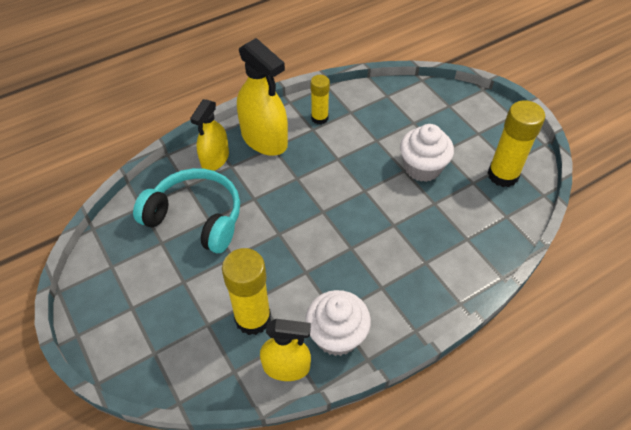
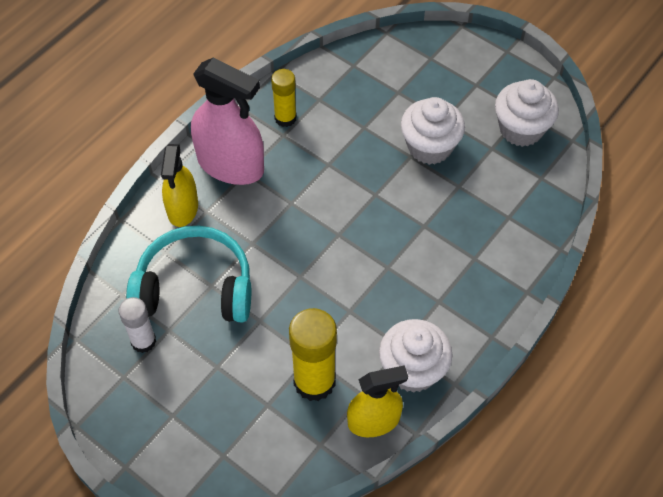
camera: 20 degrees left, 5 degrees up
(139, 245) = (143, 341): none -> white glue stick
(264, 139) = (230, 165): yellow spray bottle -> pink spray bottle
(503, 175) = (521, 129): yellow glue stick -> white cupcake

